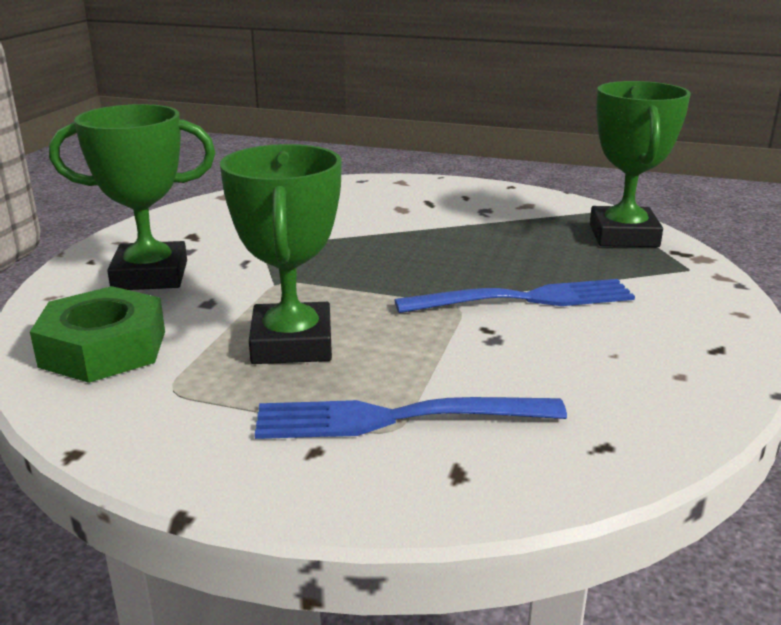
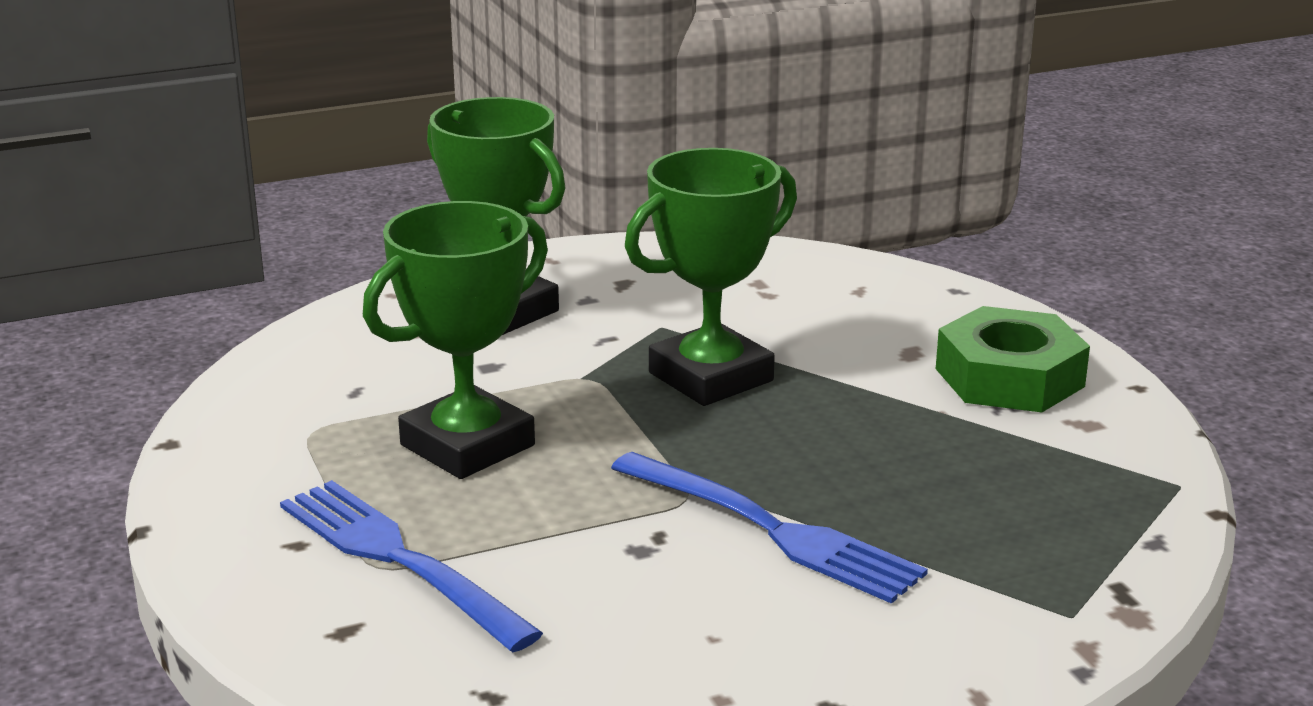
camera: 50 degrees right, 0 degrees up
(103, 348) = (335, 367): green nut -> green nut (1009, 377)
(623, 235) = (1103, 529): green trophy -> green trophy (711, 377)

